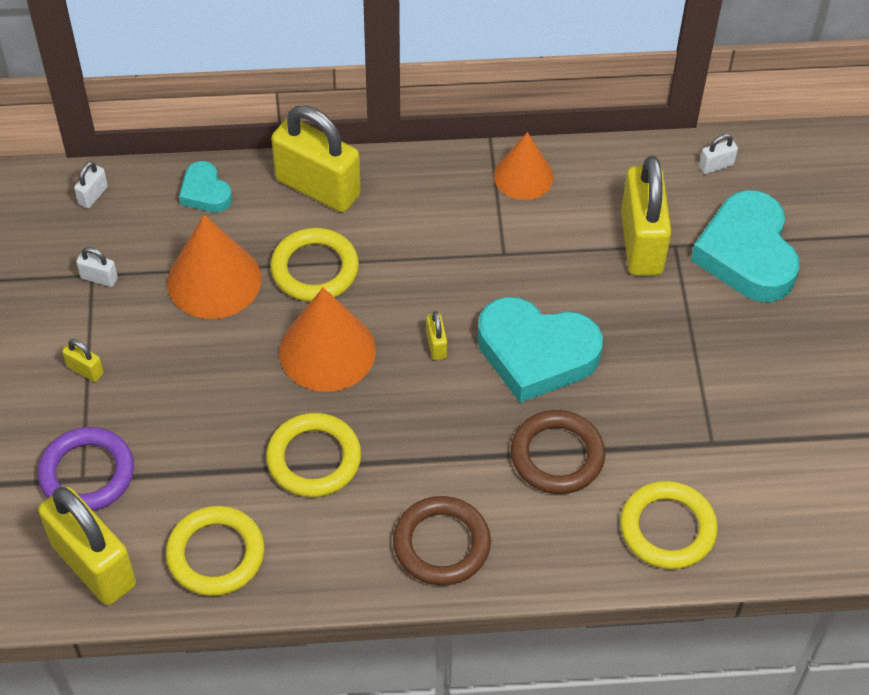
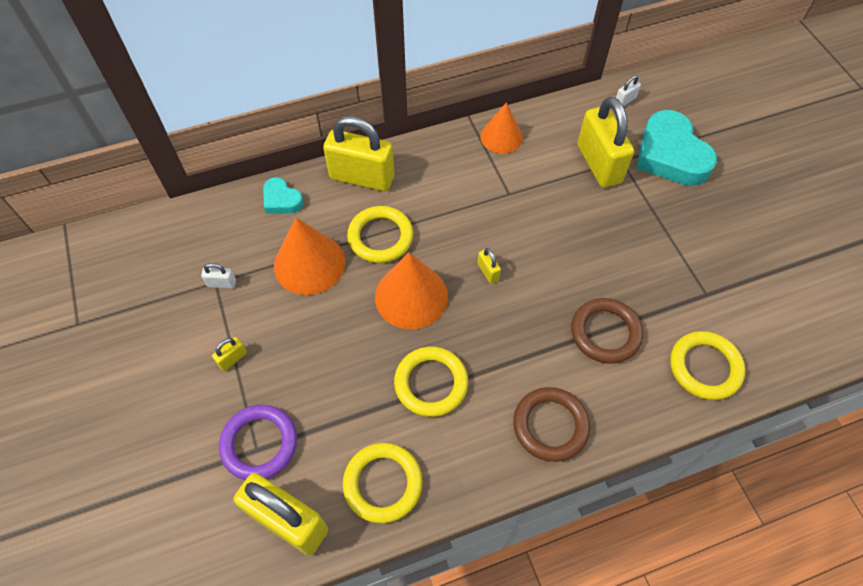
camera: 15 degrees left, 5 degrees up
(85, 370) = (232, 359): yellow padlock -> yellow padlock turned 60 degrees counterclockwise
(93, 195) = (198, 222): white padlock -> none
(536, 354) = (560, 260): turquoise heart -> none

